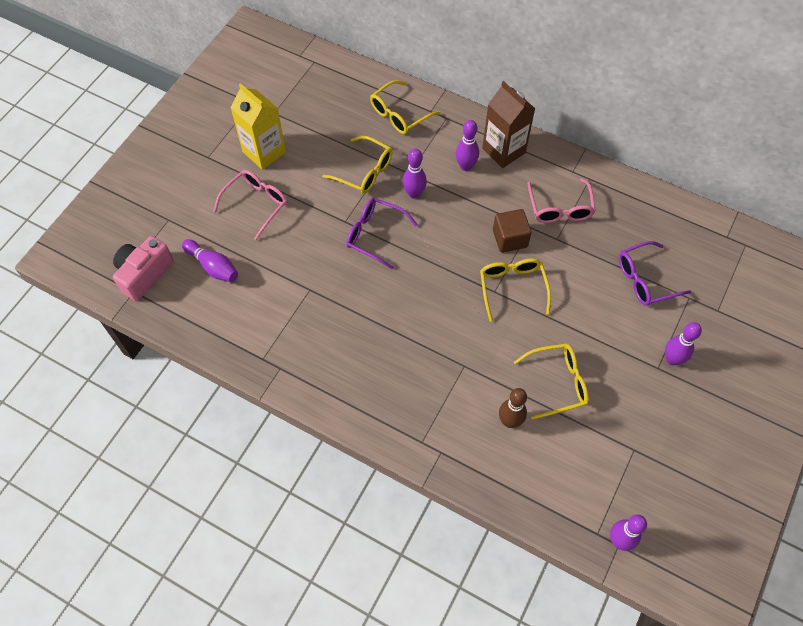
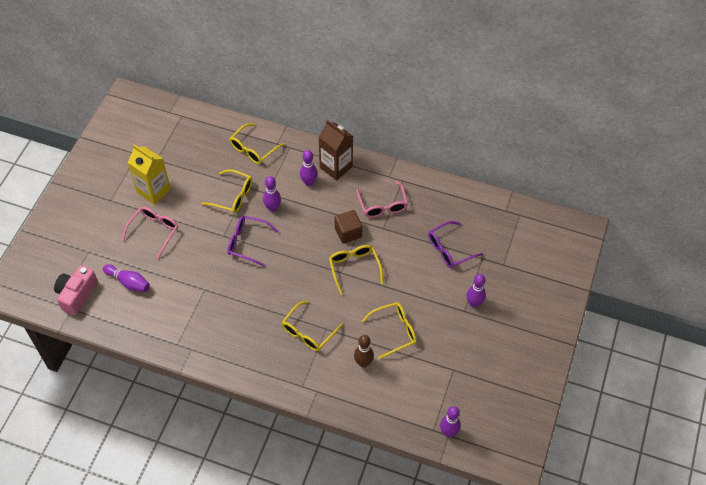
camera: 10 degrees left, 5 degrees down
(439, 367) = (308, 332): none -> yellow glasses

